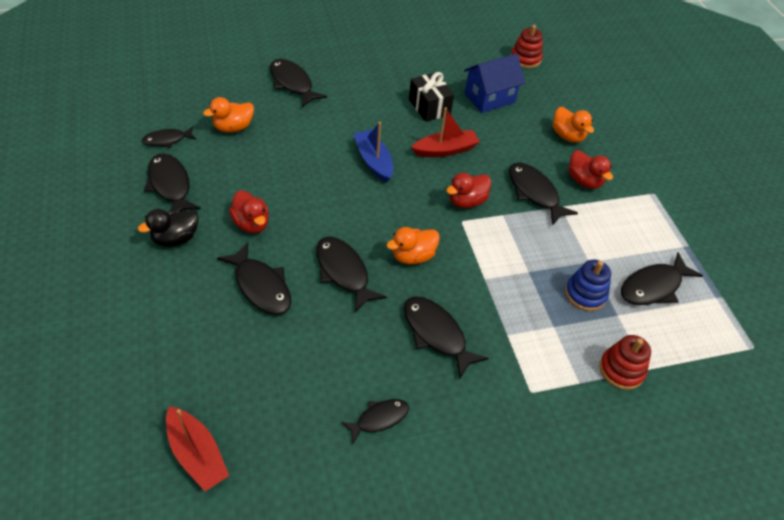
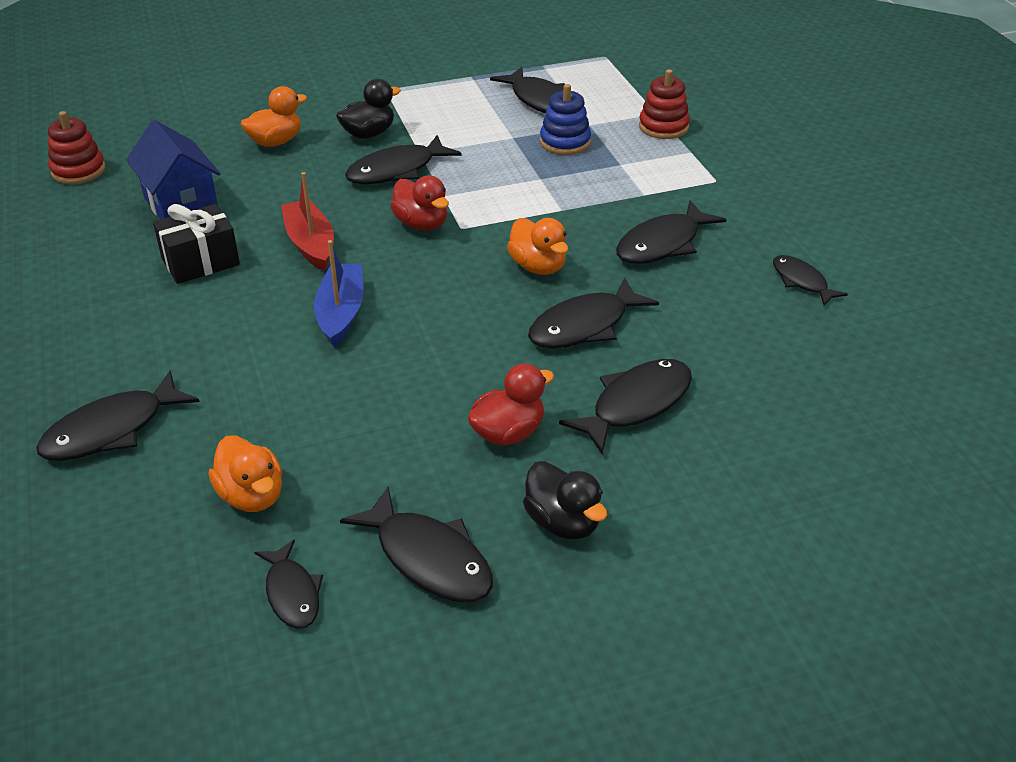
camera: 90 degrees left, 10 degrees down
(170, 185) = (429, 558): black fish -> black fish turned 105 degrees counterclockwise
(197, 454) = (927, 424): red boat -> none
(373, 161) = (341, 313): blue boat -> blue boat turned 120 degrees clockwise
(584, 181) = (368, 134): red duck -> black duck

